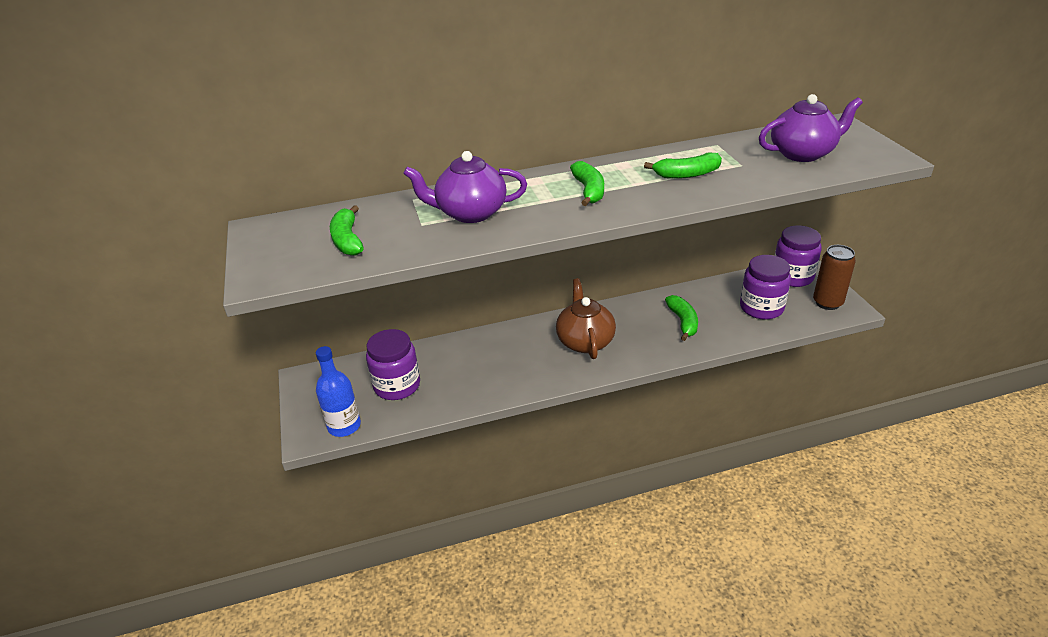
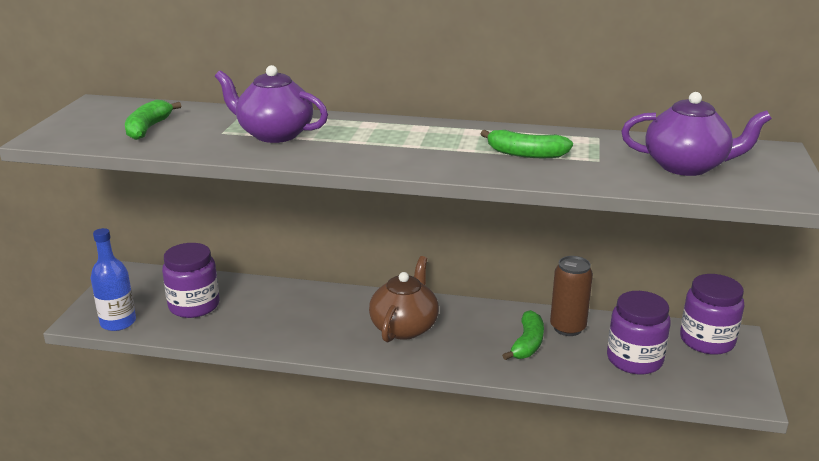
camera: 25 degrees right, 10 degrees down
(589, 191) = (406, 144): green banana -> none
(827, 303) = (725, 381): brown can -> brown can (567, 328)

